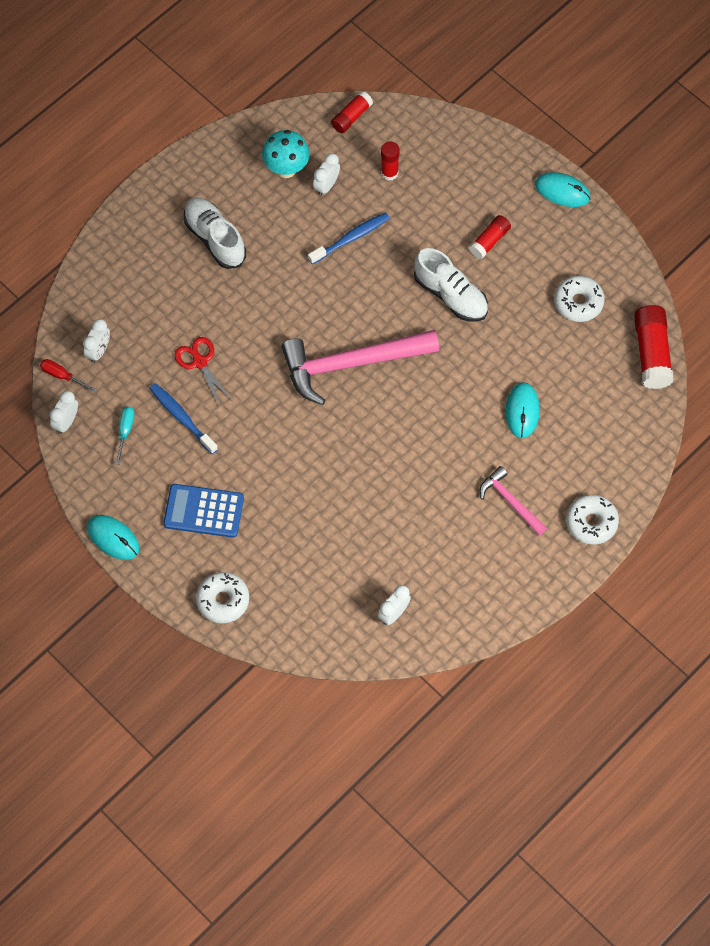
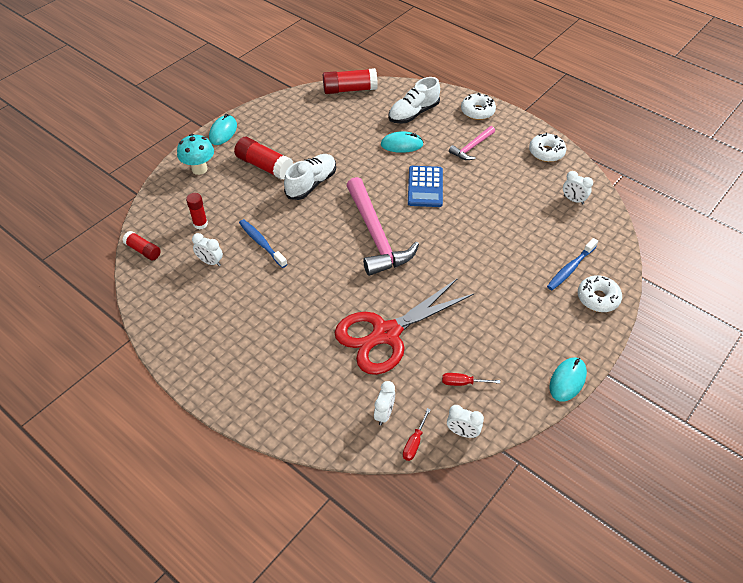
camera: 95 degrees left, 15 degrees down
(99, 351) = (384, 414): white clock -> white clock turned 90 degrees clockwise
(125, 431) = (463, 383): turquoise screwdriver -> red screwdriver
(182, 417) = (441, 342): blue toothbrush -> blue toothbrush (570, 268)
(200, 362) = (386, 334): red scissors -> red scissors, size x2.13
(203, 511) = (524, 318): blue calculator -> blue calculator (425, 187)
(215, 239) = (261, 334): white shoe -> white shoe (413, 113)
(286, 169) = (191, 290): turquoise mushroom -> turquoise mushroom (199, 169)
(489, 241) = (264, 166): red glue stick -> red glue stick, size x1.67
(578, 302) = (313, 122): white donut -> white donut (546, 152)

